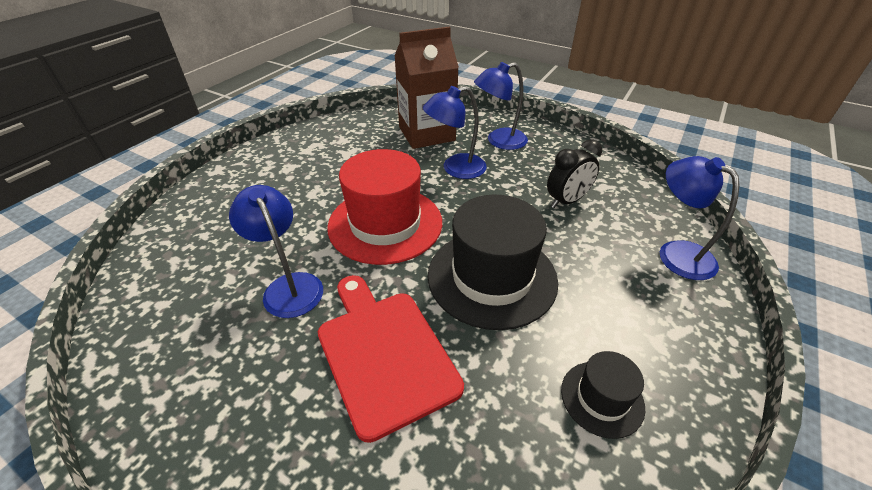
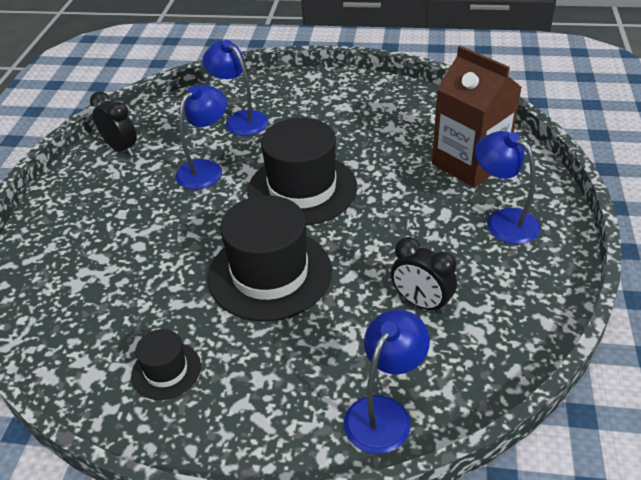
camera: 70 degrees right, 0 degrees up
(157, 365) = (121, 149): none -> black clock
(384, 353) = (164, 238): red cutting board -> none
(385, 224) = (302, 189): red hat -> black hat
(455, 169) = (419, 204): blue lamp -> blue lamp (240, 120)

